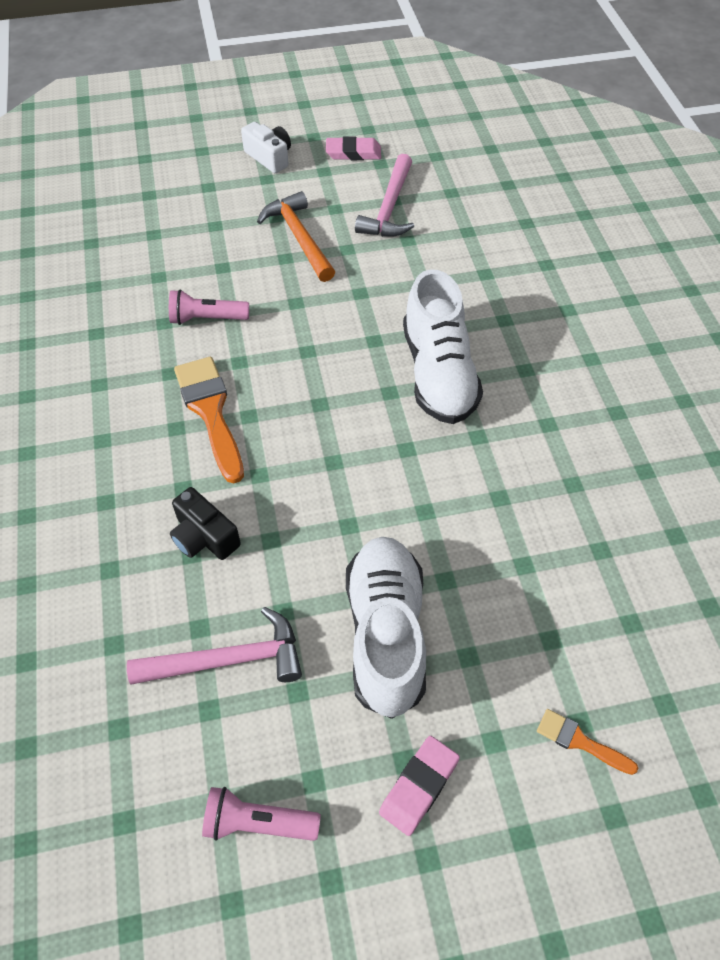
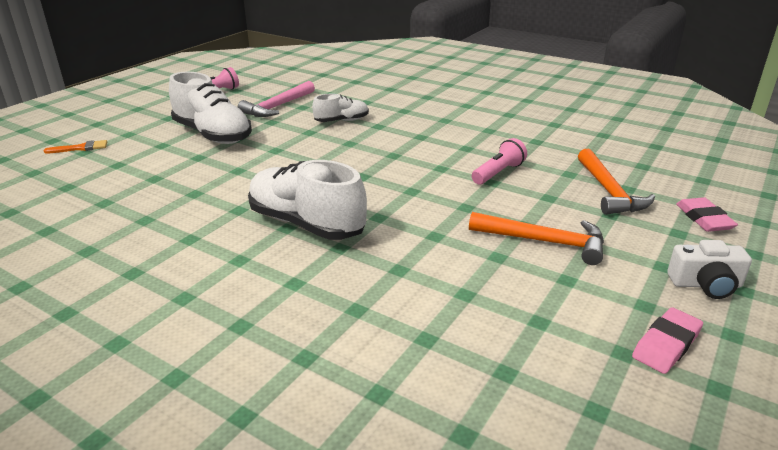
camera: 135 degrees right, 25 degrees down
(171, 241) = (609, 191): none -> orange hammer
(204, 537) = (342, 121): black camera -> white shoe
(210, 412) = (415, 147): orange brush -> none
(389, 208) = (529, 311): pink hammer -> none
(419, 786) = (155, 116): pink eraser -> pink eraser (704, 219)

